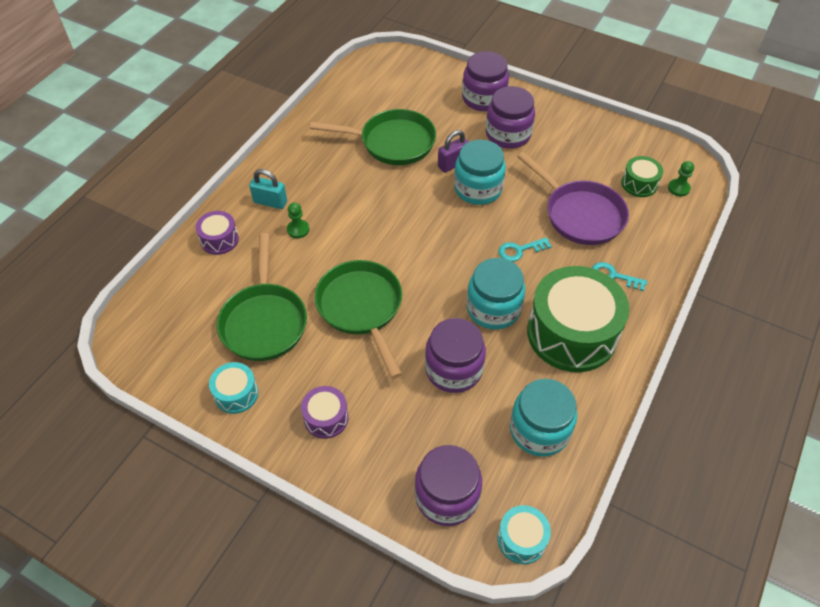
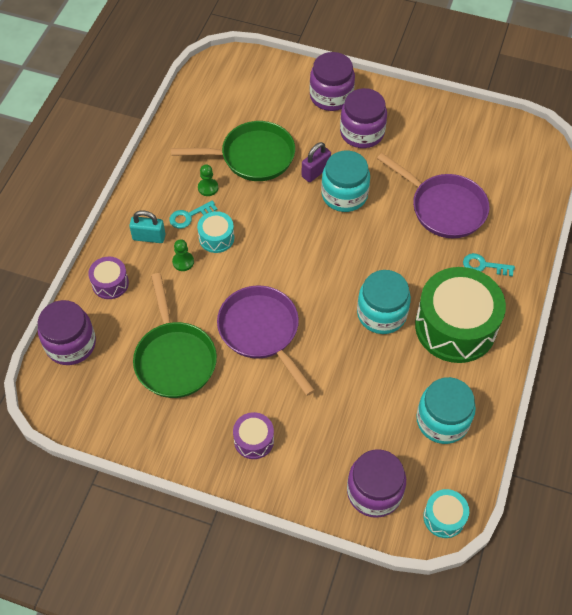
camera: 10 degrees left, 5 degrees up
(236, 394) = (167, 431): turquoise drum -> turquoise drum (216, 238)
(361, 308) = (261, 332): green pan -> purple pan
(453, 369) = (357, 377): purple jar -> purple jar (71, 344)
(520, 250) = (395, 252): turquoise key -> turquoise key (189, 216)
(639, 184) = (493, 168): green drum -> none
(678, 188) = (530, 168): green pawn -> green pawn (208, 188)

